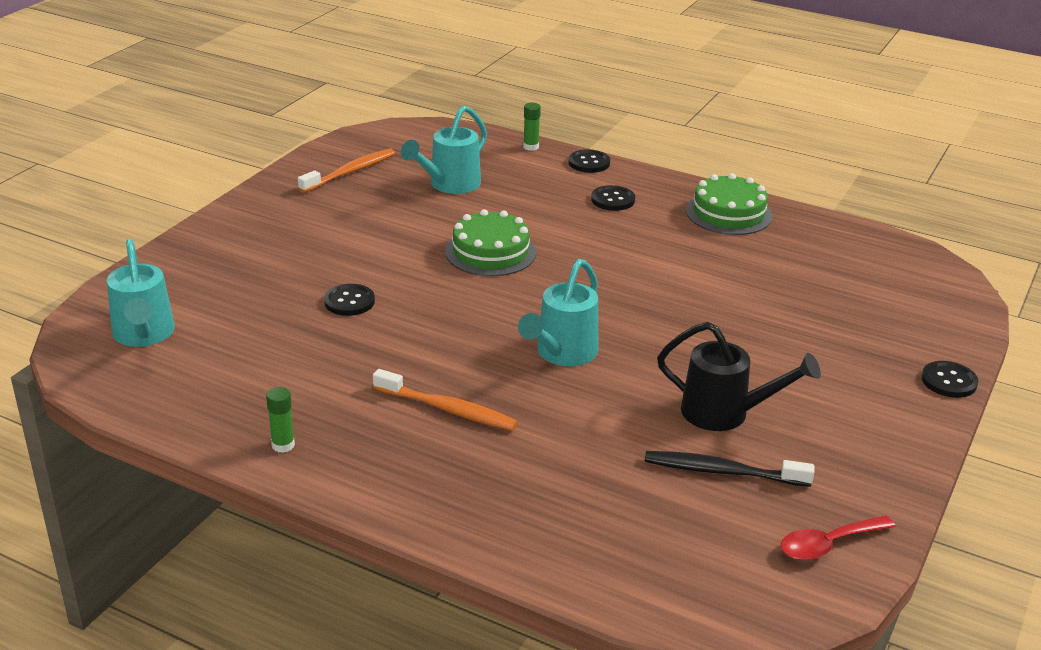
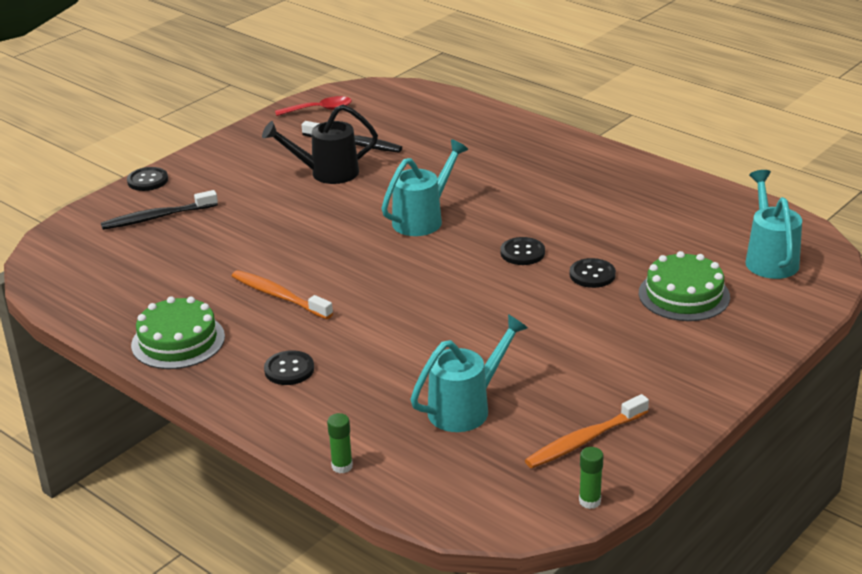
camera: 165 degrees left, 0 degrees up
(283, 445) = (642, 176): green glue stick -> green glue stick (589, 501)
(447, 409) = (523, 189): orange toothbrush -> orange toothbrush (279, 296)
(490, 252) = (448, 314): green cake -> green cake (684, 295)
(589, 163) = (283, 430): black button -> black button (522, 253)
(725, 413) = (327, 173): black watering can -> black watering can turned 45 degrees counterclockwise
(879, 330) = (157, 217): none -> black toothbrush

